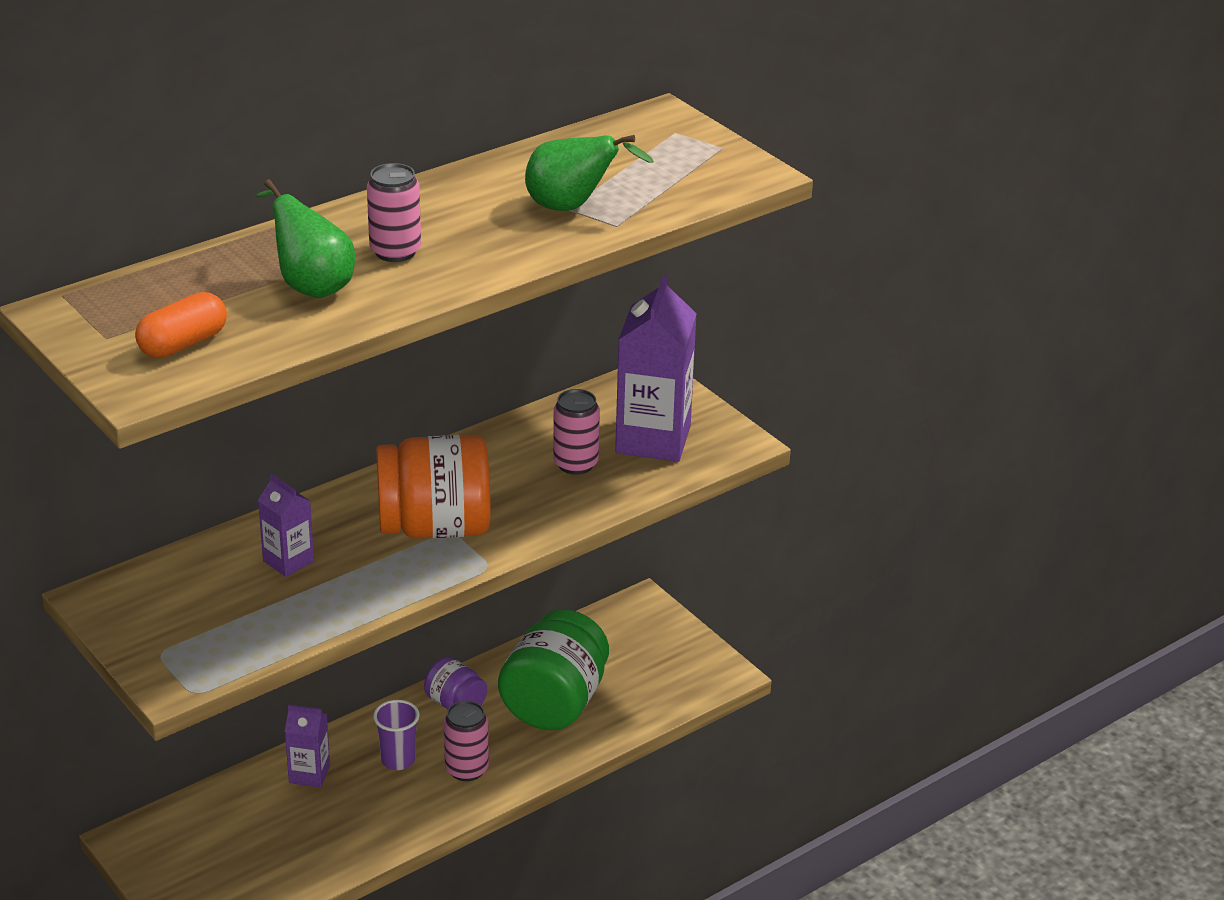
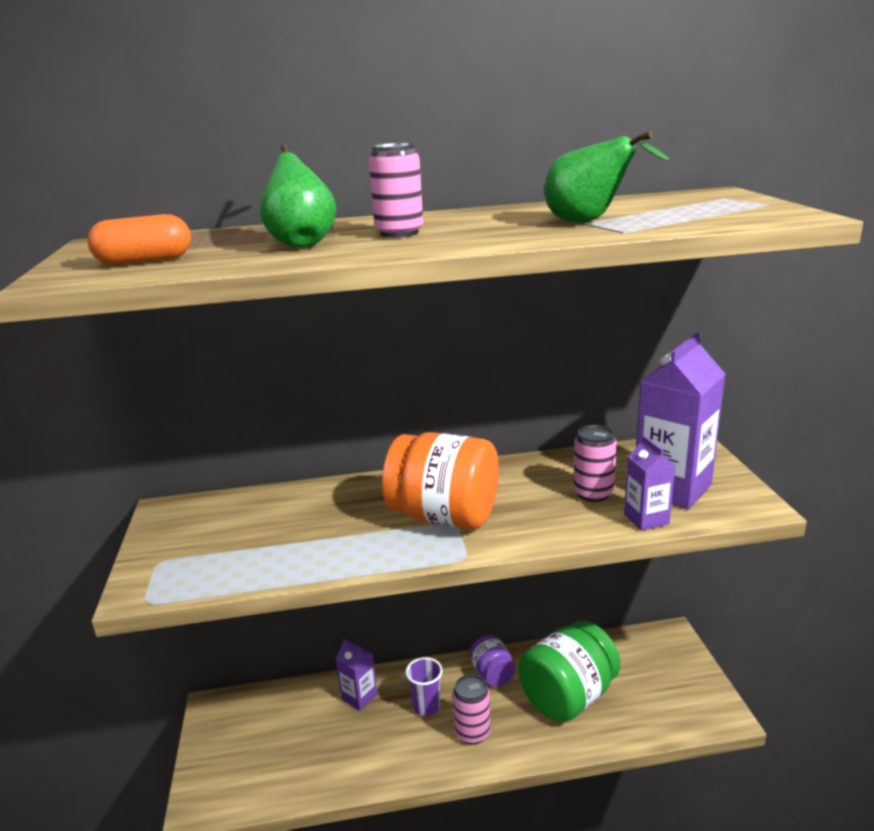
camera: 30 degrees right, 10 degrees down
(288, 561) = (314, 516): purple carton -> purple carton (646, 519)

